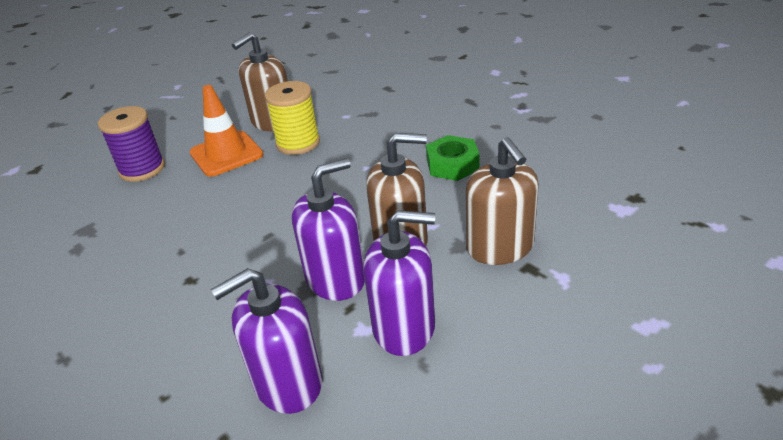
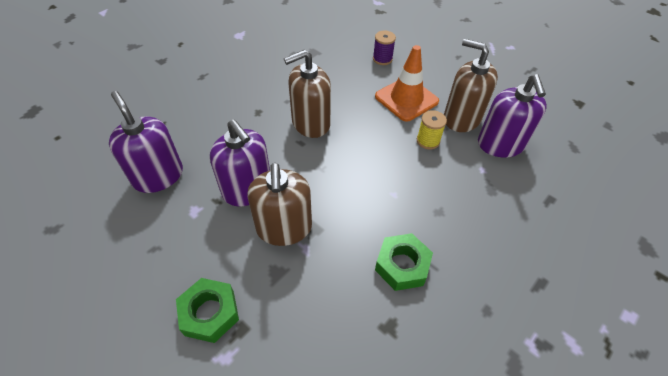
camera: 80 degrees right, 15 degrees up
(142, 169) = (382, 59): purple spool -> purple spool, size x0.60
(298, 143) = (428, 141): yellow spool -> yellow spool, size x0.60
(404, 327) = (190, 235): purple soap dispenser -> purple soap dispenser (500, 144)
(500, 247) = (271, 305): brown soap dispenser -> brown soap dispenser (310, 123)
(513, 295) = (210, 313): none -> green nut

